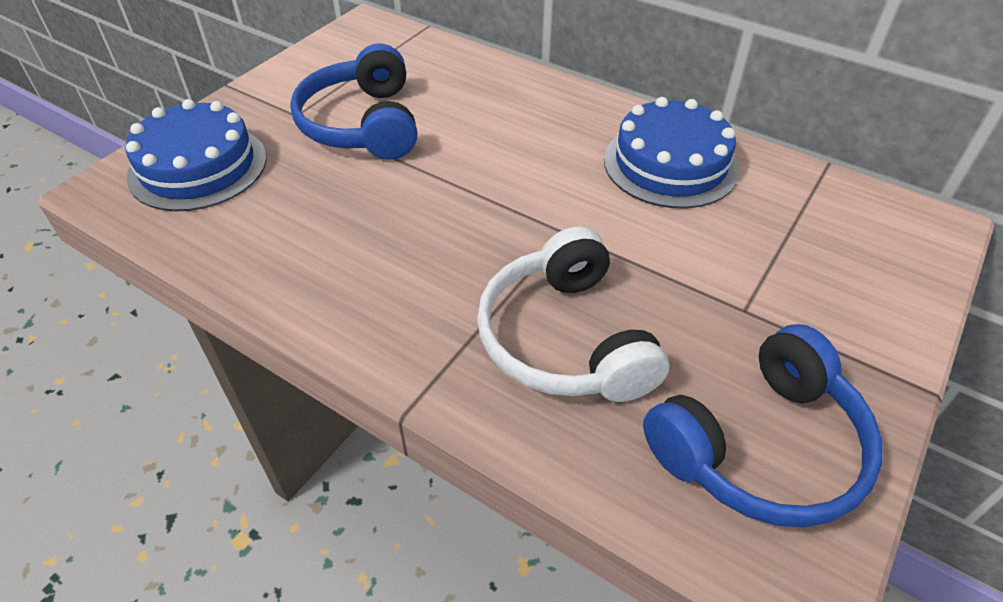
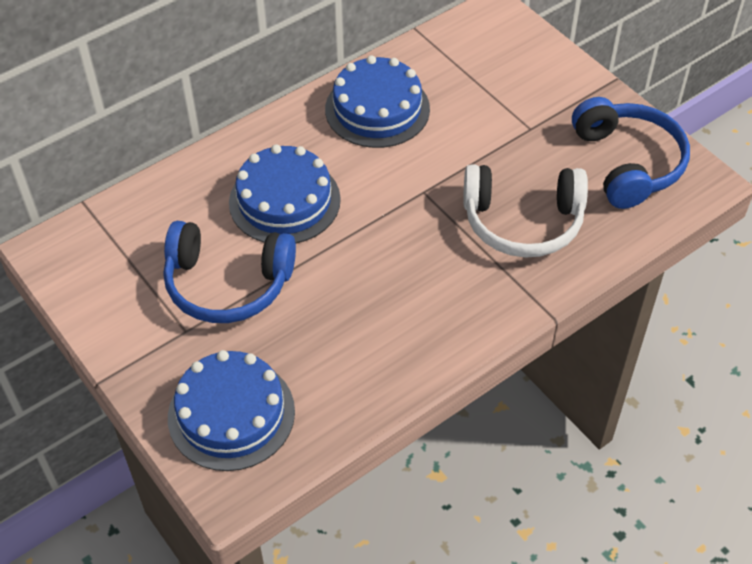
camera: 70 degrees left, 5 degrees up
(490, 132) = (284, 201): none -> blue cake

